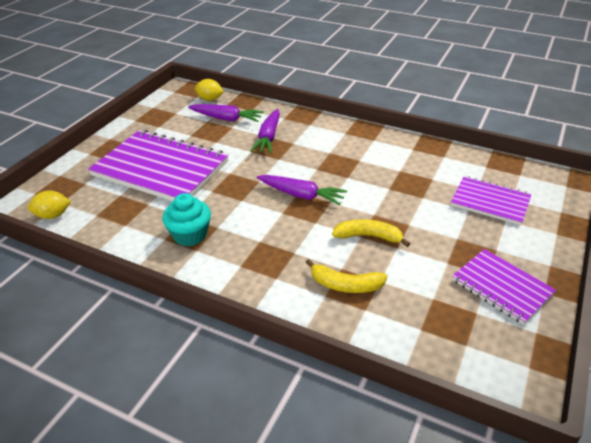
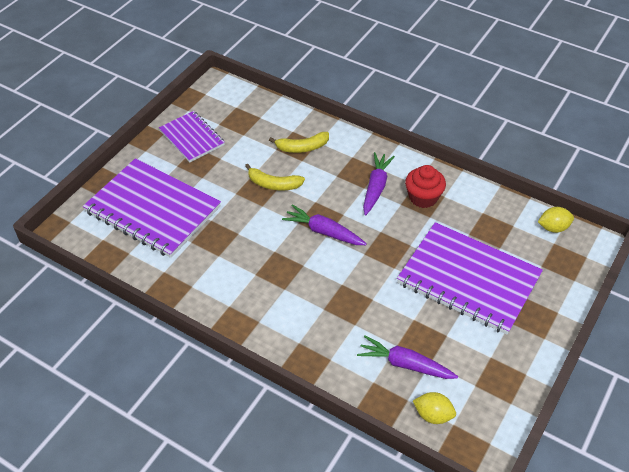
camera: 175 degrees left, 10 degrees up
(190, 235) = (423, 197): turquoise cupcake -> red cupcake
(268, 137) = (352, 321): purple carrot -> purple carrot (376, 187)
(345, 285) = (302, 147): yellow banana -> yellow banana turned 150 degrees clockwise
(490, 202) = (153, 209): purple notebook -> purple notebook, size x1.78

